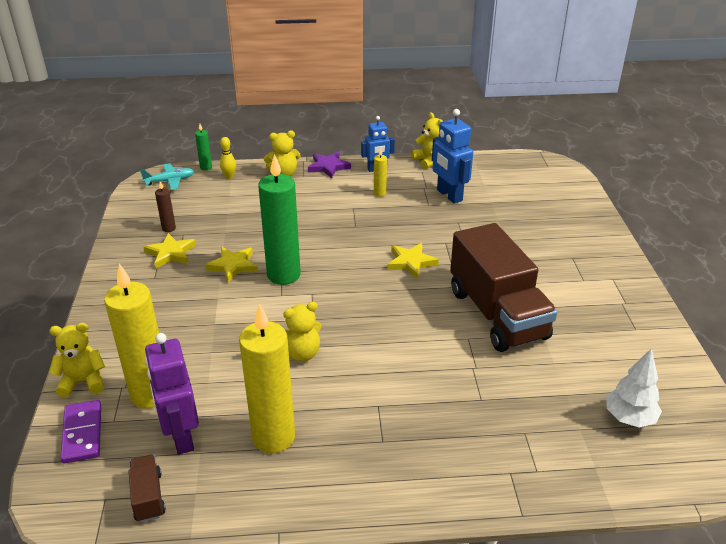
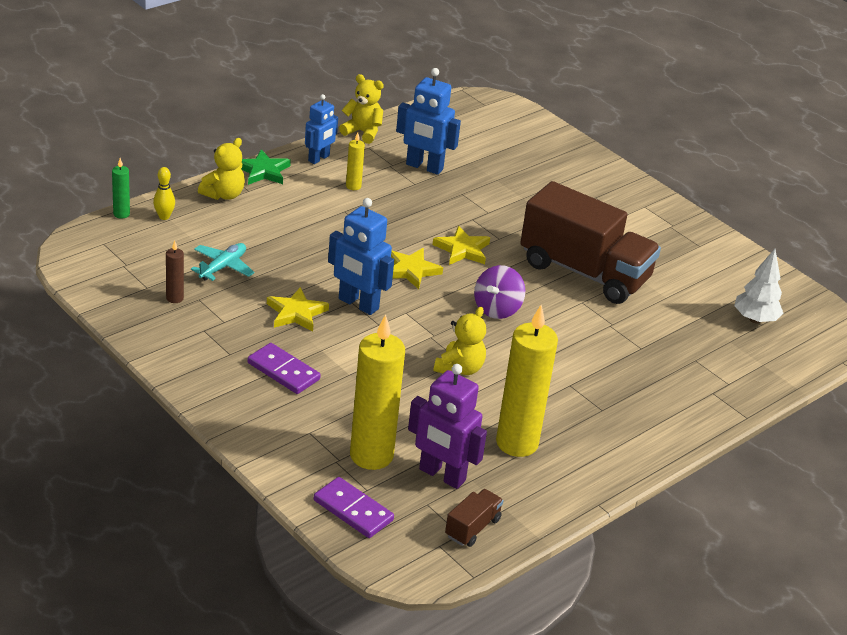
camera: 40 degrees left, 0 degrees up
(83, 382) = (293, 472): yellow teddy bear -> none
(148, 497) = (472, 528): brown truck -> brown truck turned 90 degrees clockwise
(170, 181) = (100, 244): turquoise plane -> turquoise plane (223, 267)
(171, 253) = (213, 323): yellow star -> yellow star (411, 270)
(172, 303) = (283, 371): none -> purple domino
(284, 275) = (358, 304): green candle -> blue robot
(328, 167) = (263, 171): purple star -> green star
(387, 317) = (497, 309): none -> purple spinning top

